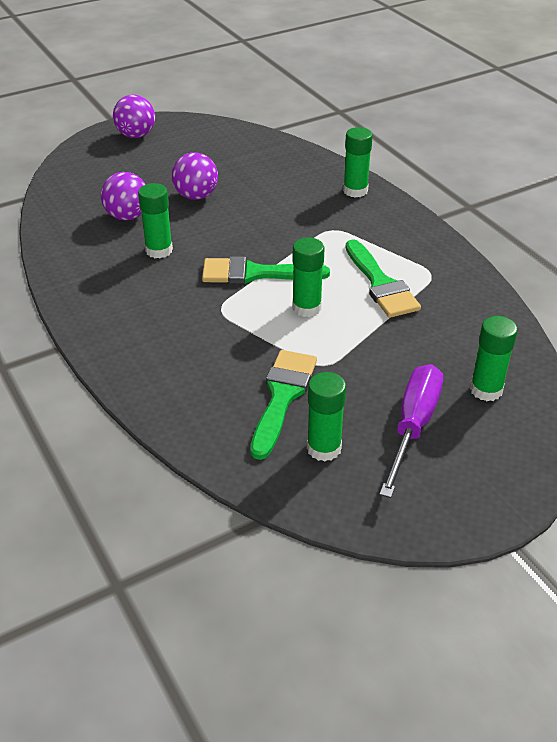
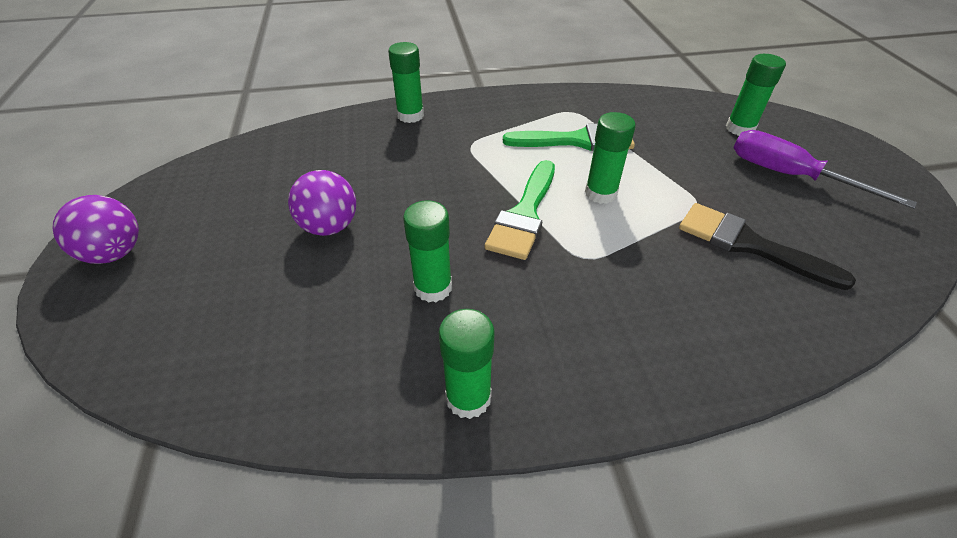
camera: 70 degrees left, 5 degrees up
(127, 216) = (327, 305): purple ball -> none
(282, 397) = (748, 244): green brush -> black brush
(324, 448) = (827, 235): green glue stick -> green glue stick (468, 397)

